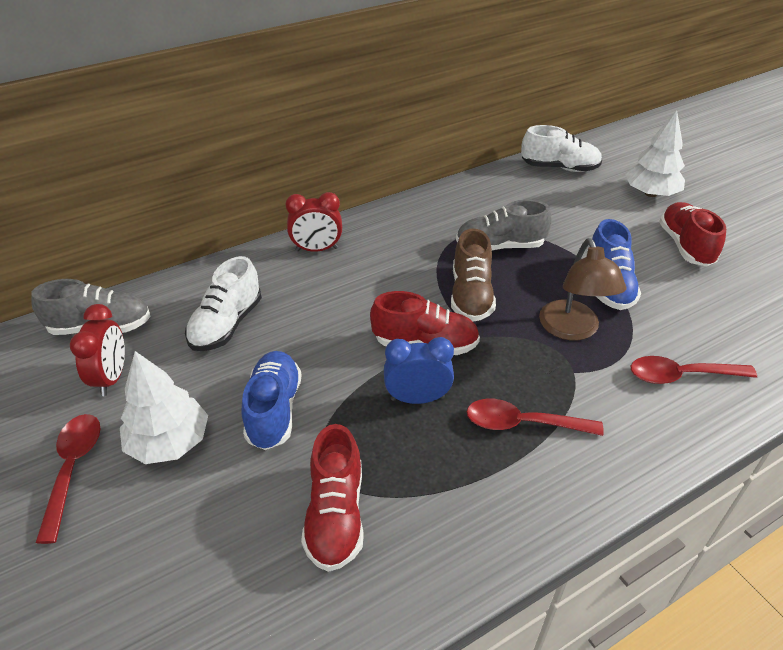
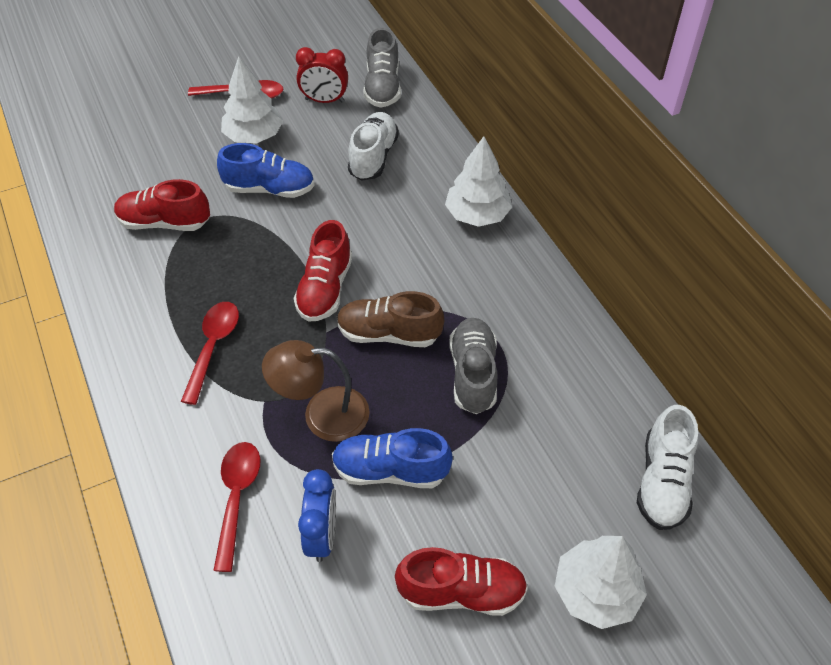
camera: 95 degrees right, 10 degrees up
(226, 325) = (373, 157): white shoe -> white shoe turned 75 degrees clockwise
(317, 249) = (477, 215): red clock -> white tree
(417, 398) = (260, 277): blue clock -> blue clock (322, 535)

